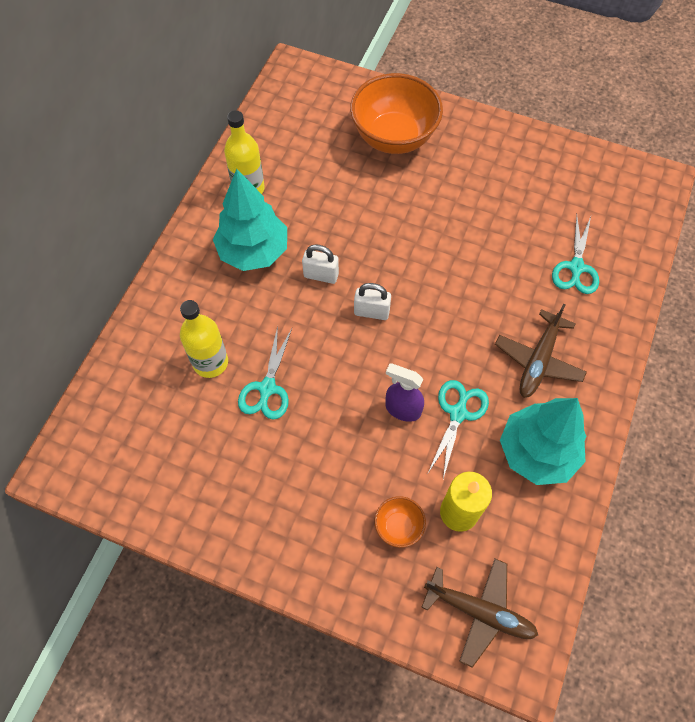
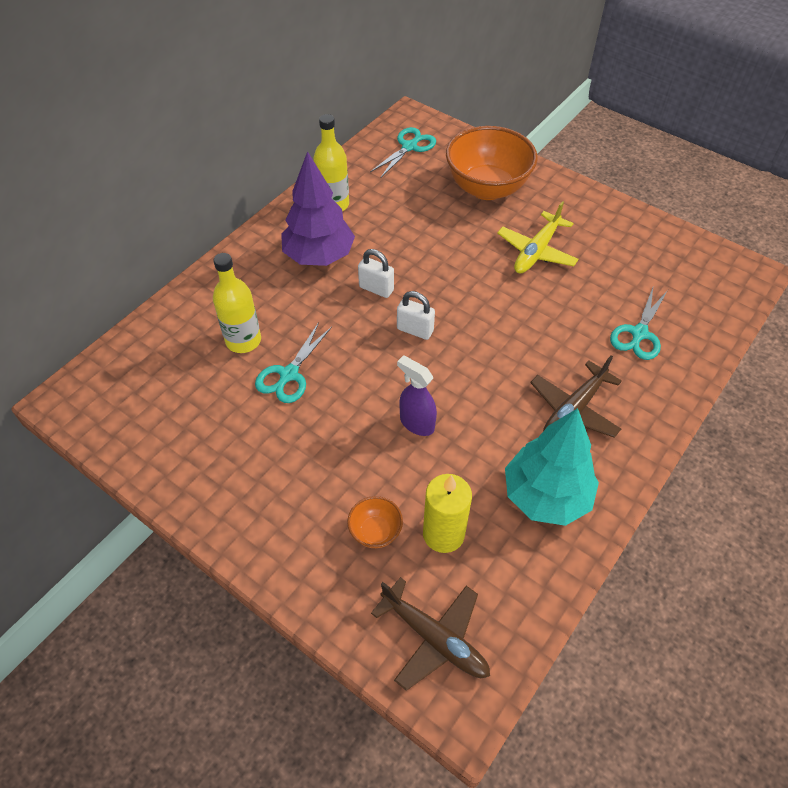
camera: 15 degrees right, 10 degrees down
(253, 251) = (319, 256): turquoise tree -> purple tree
(458, 413) = (473, 440): turquoise scissors -> turquoise scissors (409, 147)
(460, 199) = (536, 251): none -> yellow plane

